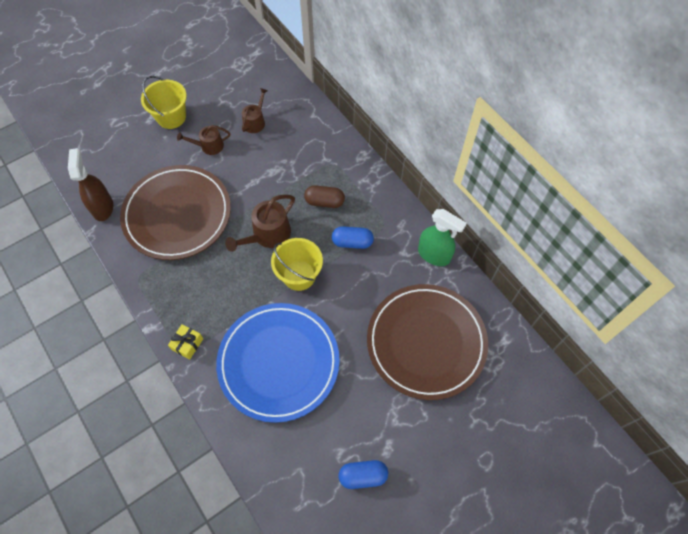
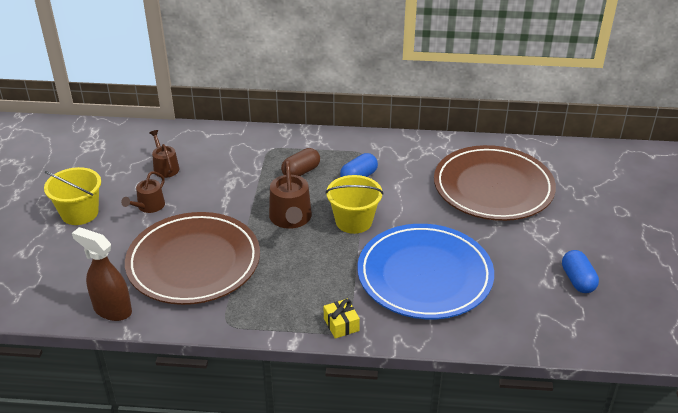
camera: 50 degrees left, 25 degrees down
(363, 476) = (577, 280): blue capsule -> blue capsule turned 45 degrees counterclockwise
(434, 255) = (421, 145): green spray bottle -> none

